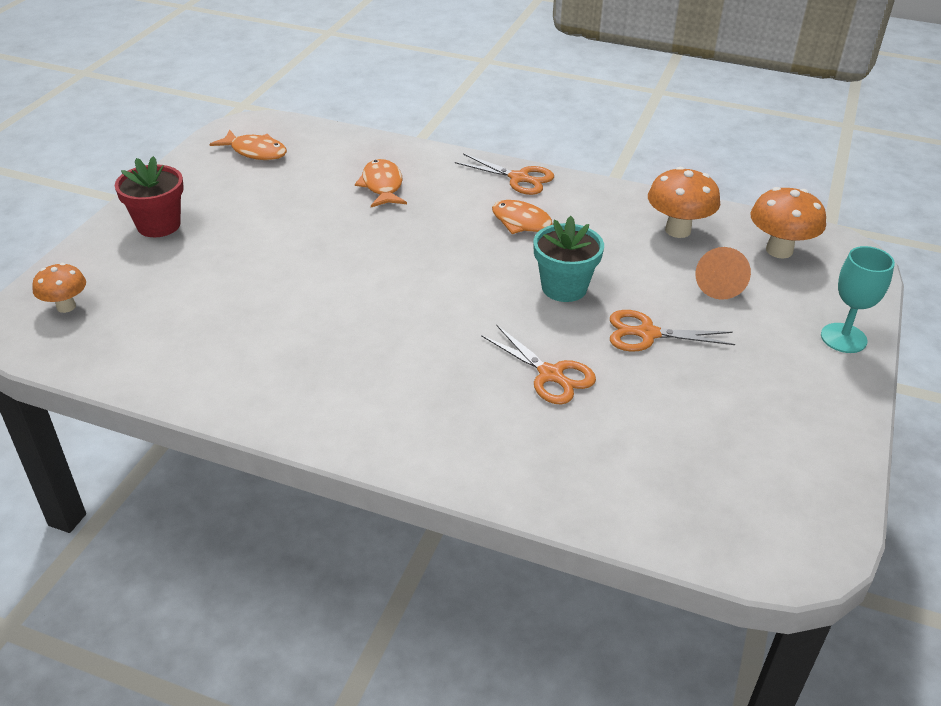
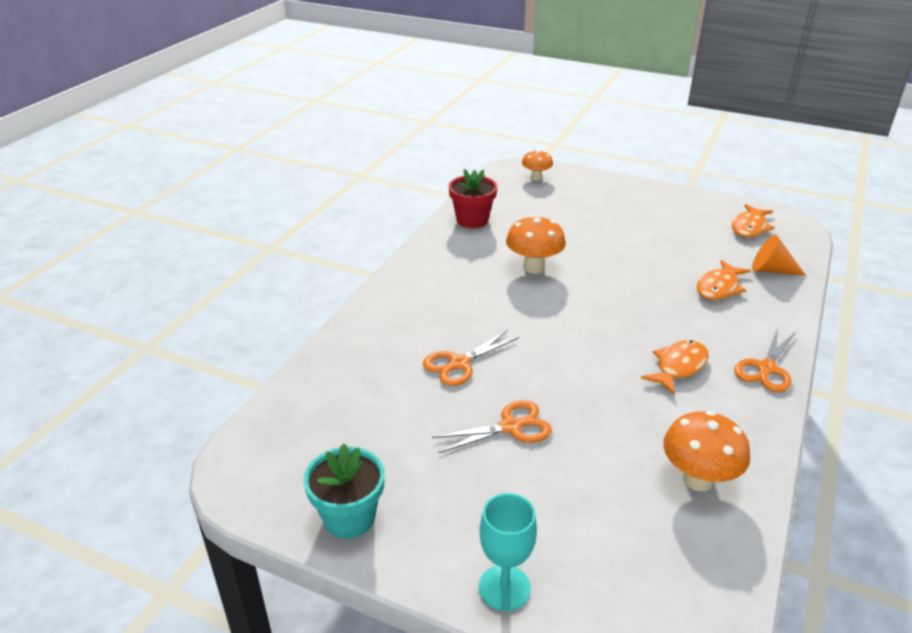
camera: 95 degrees right, 5 degrees down
(158, 225) = (631, 197): red flower pot -> red flower pot (472, 220)
(382, 186) = (719, 287): orange fish -> orange fish turned 135 degrees clockwise
(564, 288) = (578, 382): turquoise flower pot -> turquoise flower pot (349, 517)
(646, 334) = (511, 427): orange scissors -> orange scissors turned 60 degrees clockwise
(719, 284) = (596, 495): orange cone -> orange cone (771, 270)
(779, 250) = (676, 570): orange mushroom -> orange mushroom (534, 267)

